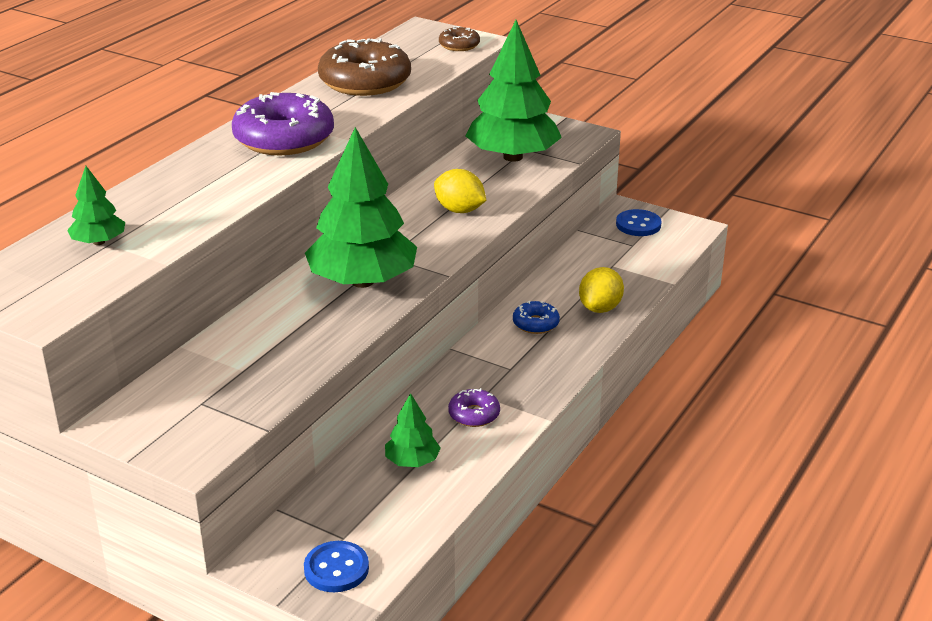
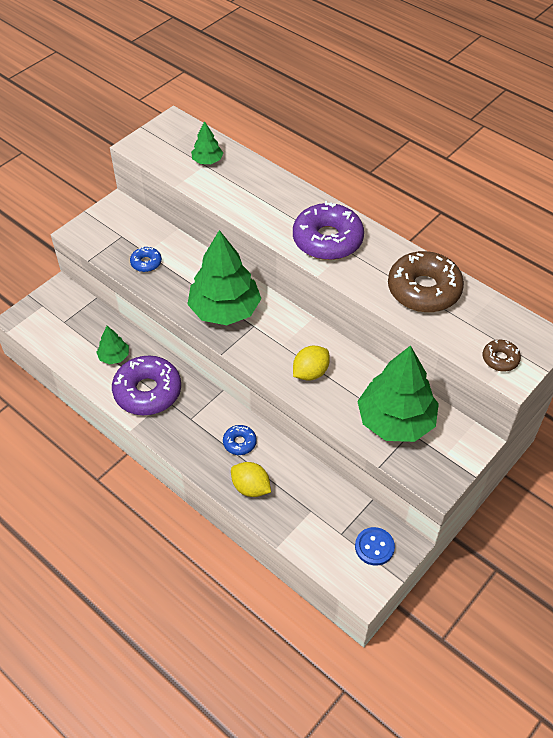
camera: 100 degrees right, 20 degrees up
(269, 365) = (146, 263): none -> blue donut
(336, 569) = (42, 317): blue button -> none
(474, 414) = (147, 391): purple donut -> purple donut, size x2.11

